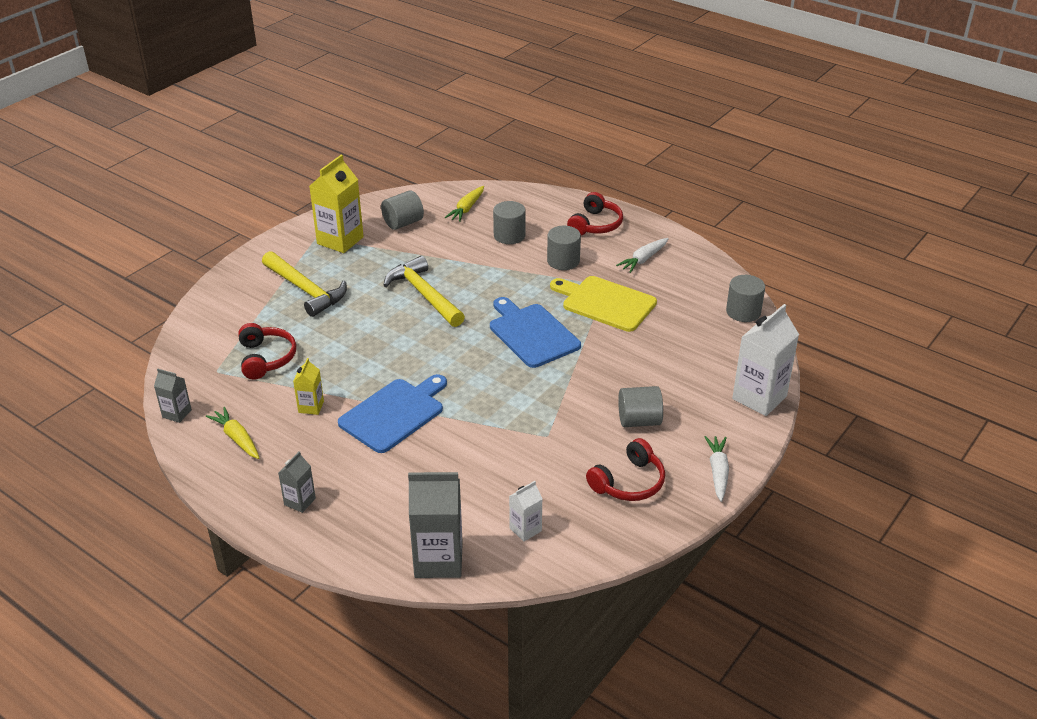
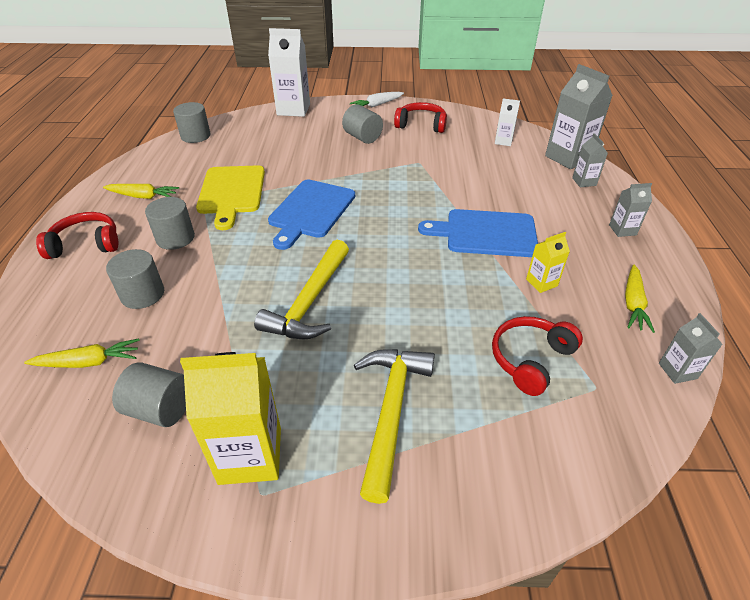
camera: 125 degrees left, 5 degrees up
(387, 536) = (584, 182): none -> grey carton
(643, 259) = (143, 196): white carrot -> yellow carrot

